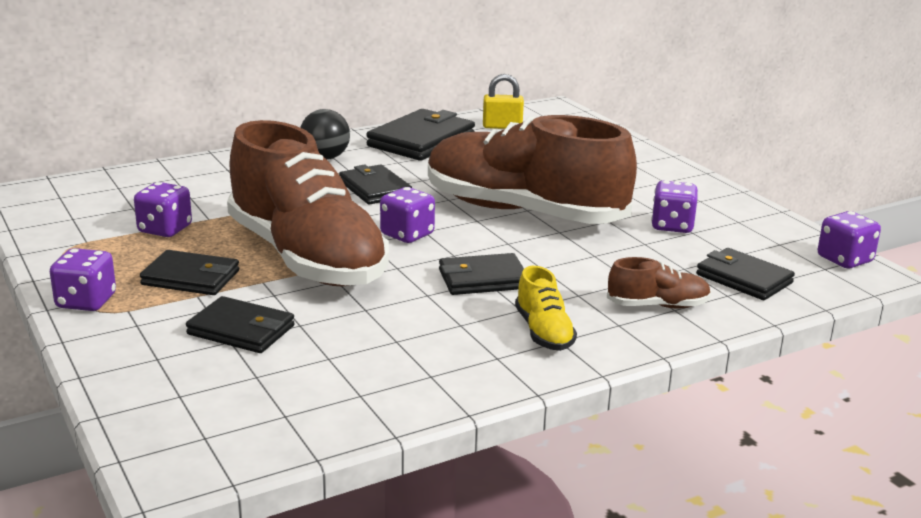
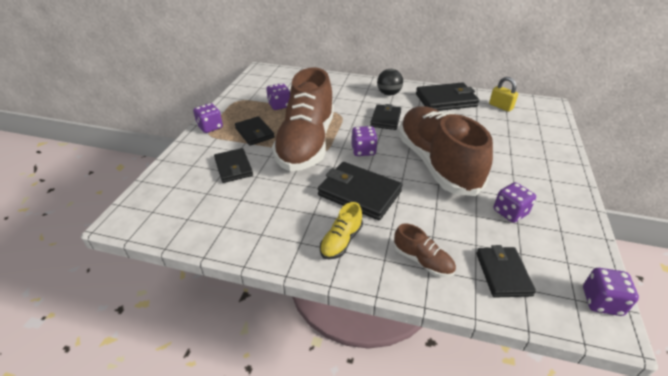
camera: 45 degrees right, 15 degrees up
(483, 279) = (359, 193): black wallet -> black wallet, size x1.55

